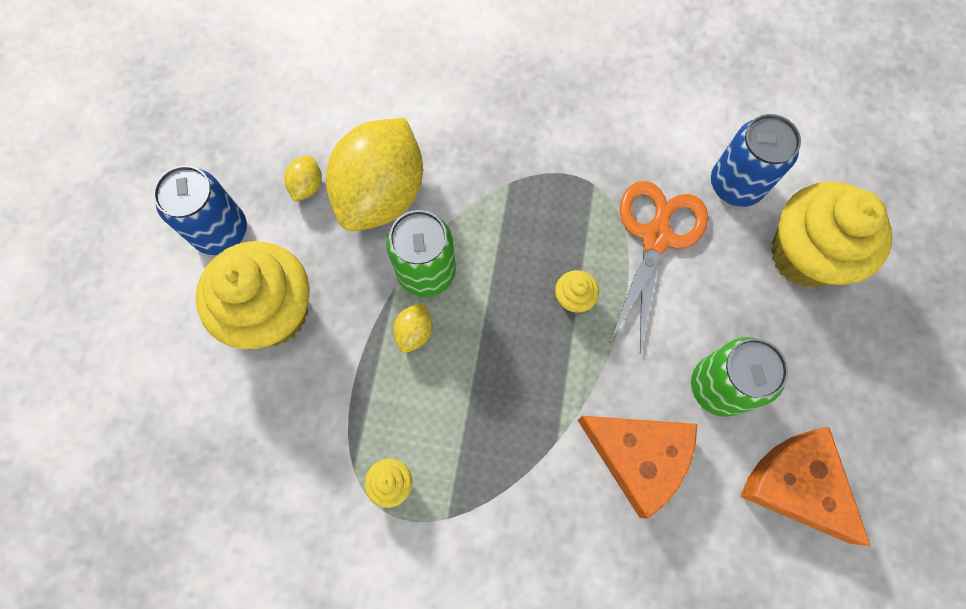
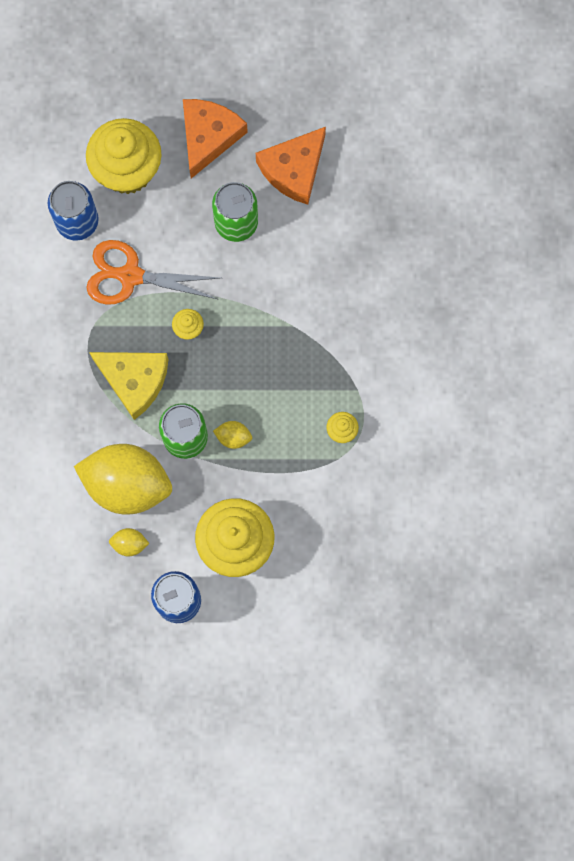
camera: 100 degrees left, 5 degrees up
(514, 222) = (134, 380): none -> yellow cheese
(639, 457) = (294, 271): orange cheese -> orange cheese (208, 136)

